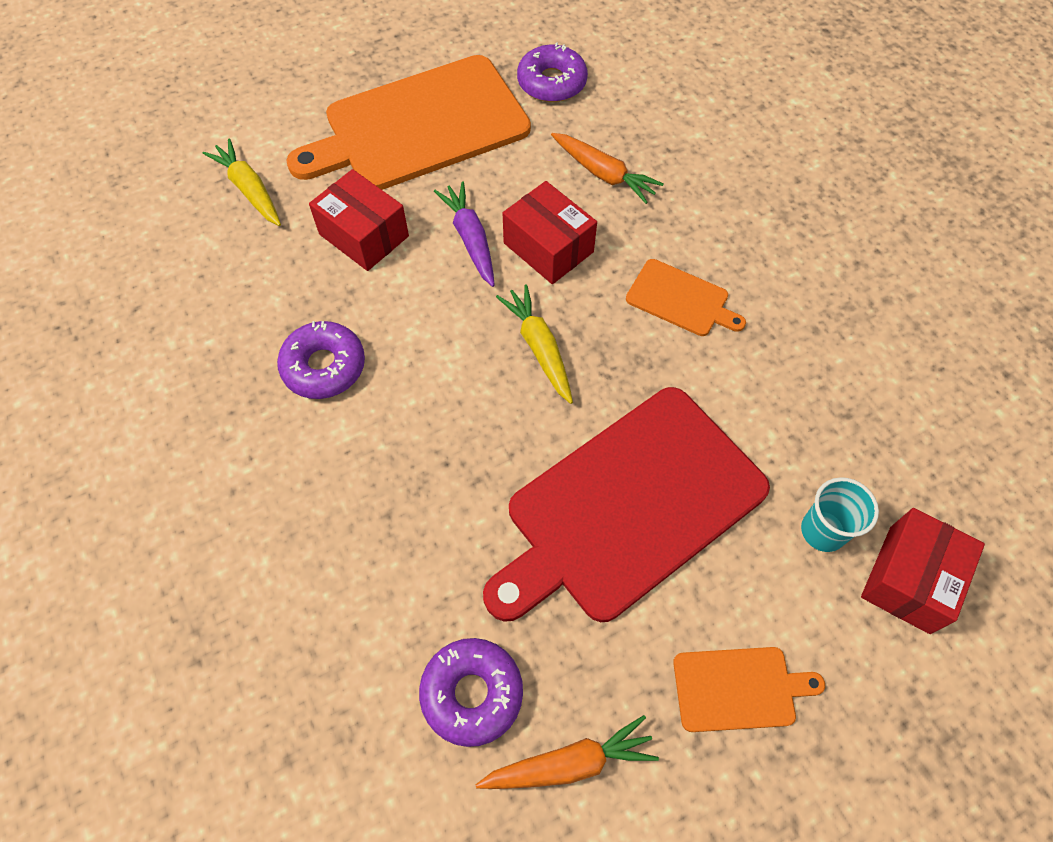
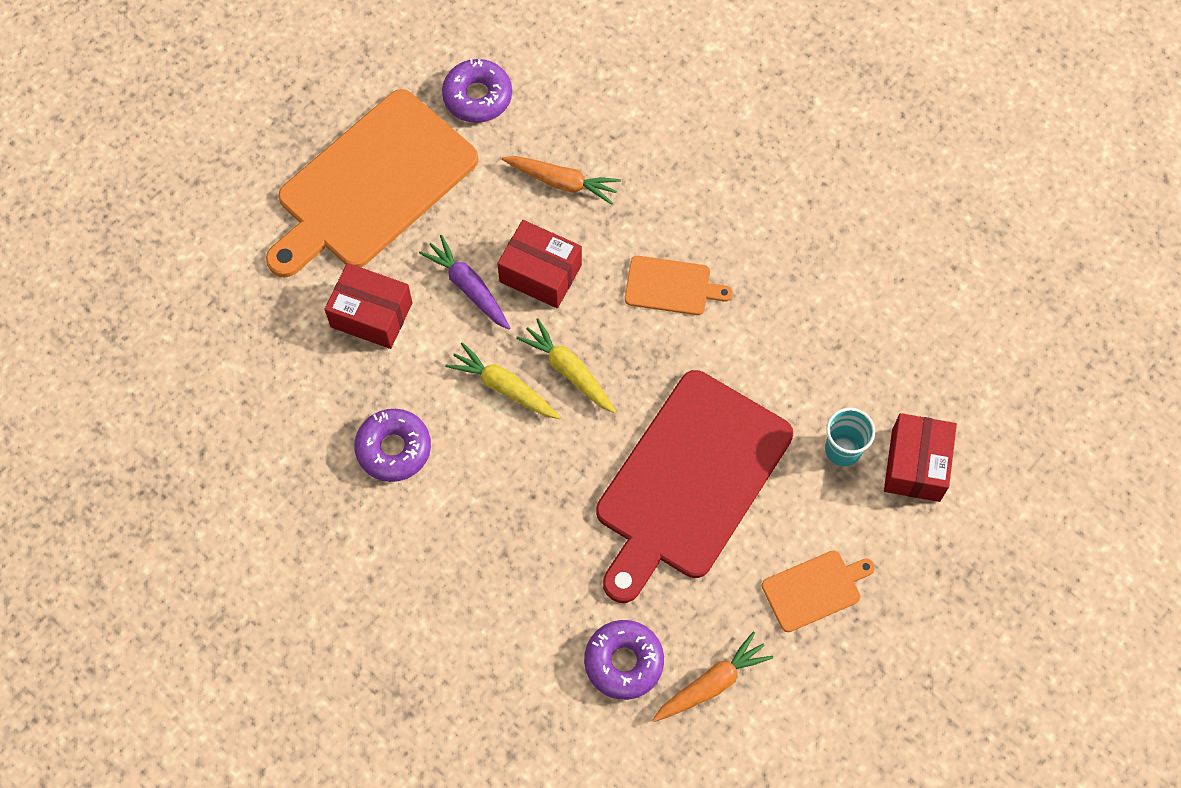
camera: 20 degrees left, 5 degrees up
(249, 190) = (244, 303): yellow carrot -> yellow carrot (504, 387)

